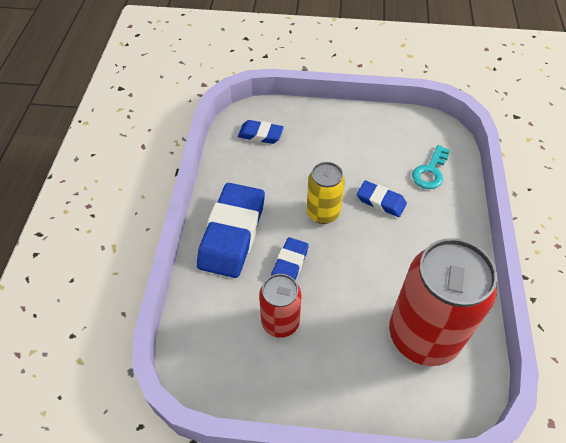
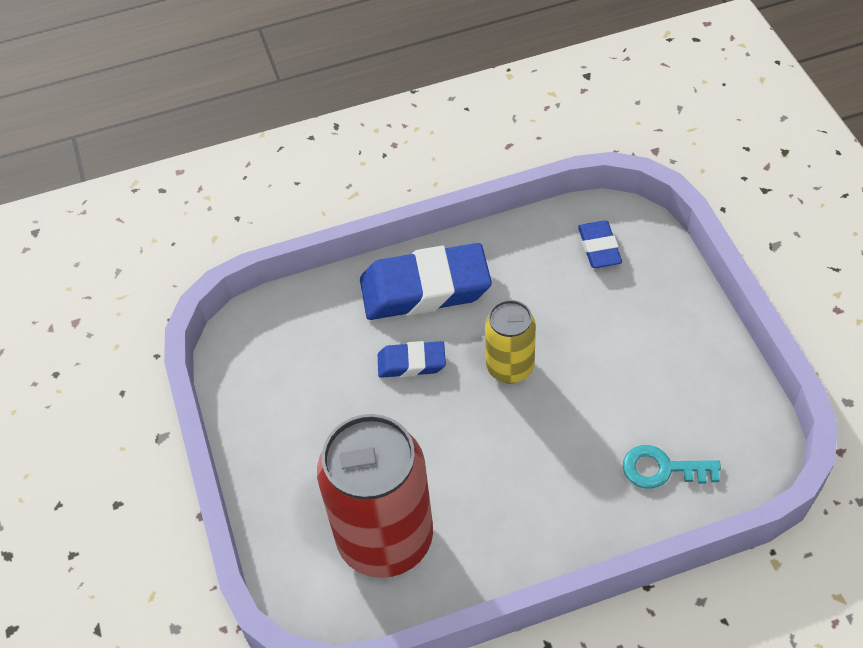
camera: 70 degrees right, 0 degrees up
(280, 322) = (332, 385): red can -> none
(381, 201) = (568, 425): blue eraser -> none

